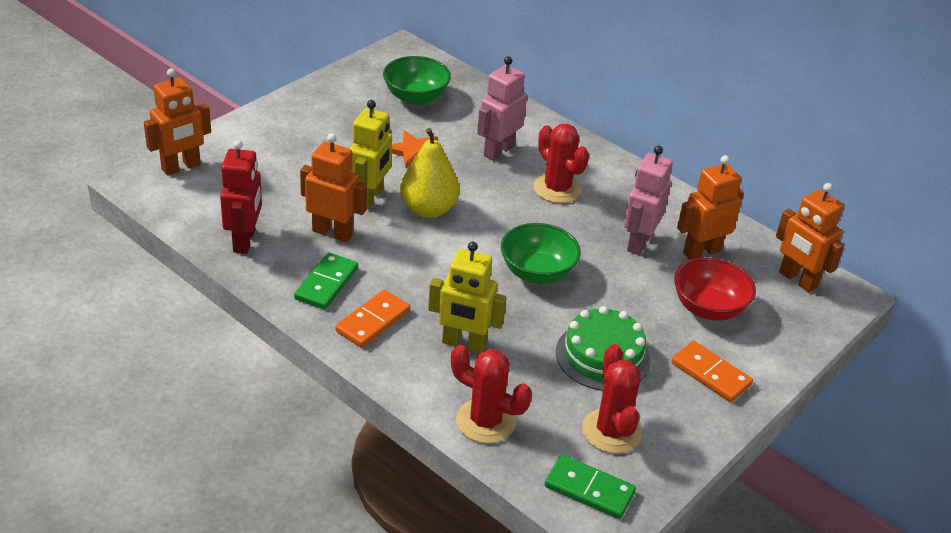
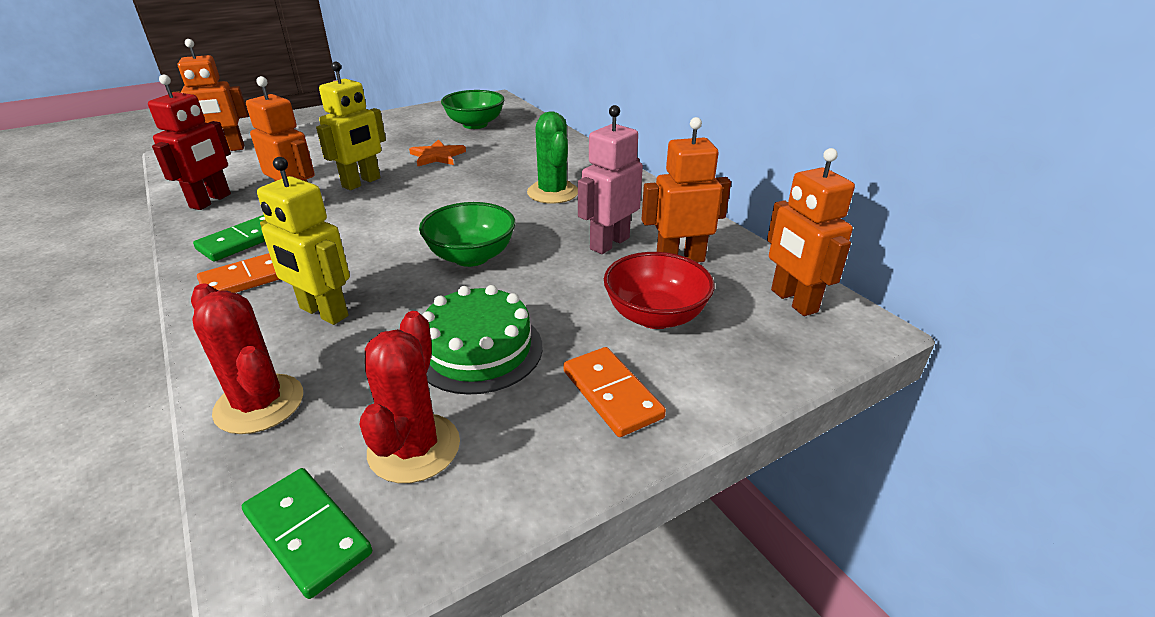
camera: 20 degrees right, 5 degrees down
(428, 209) = (408, 195): yellow pear -> none
(498, 151) = (517, 162): pink robot -> none
(557, 189) = (552, 192): red cactus -> green cactus

